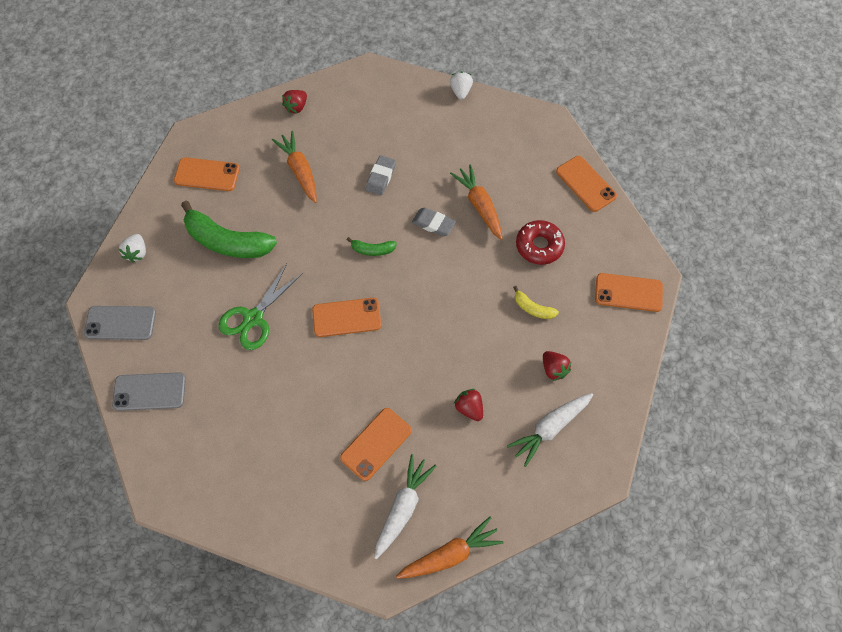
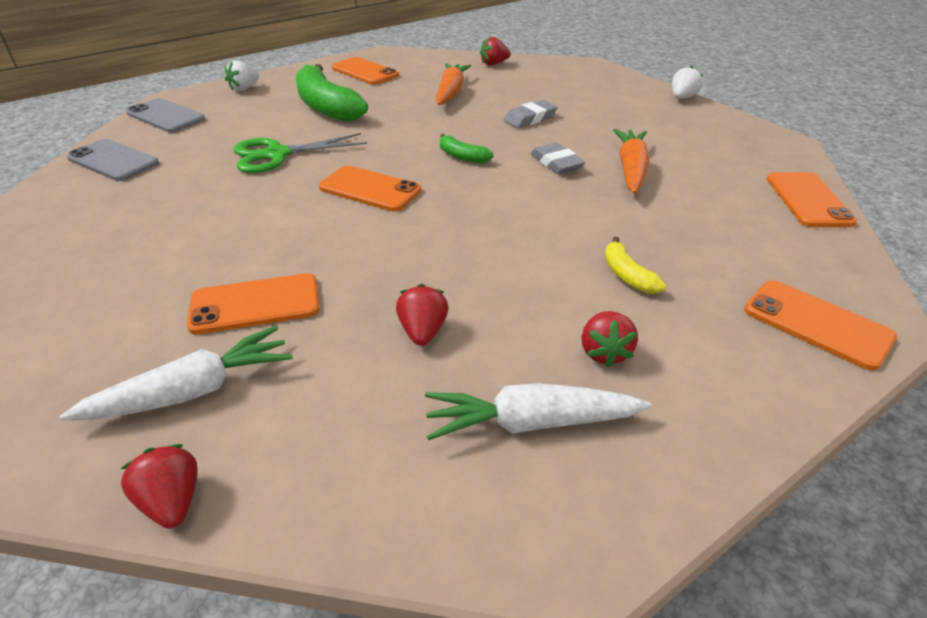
camera: 35 degrees right, 25 degrees down
(450, 554) = (172, 501): orange carrot -> red strawberry
(539, 246) = (689, 225): red donut -> none

